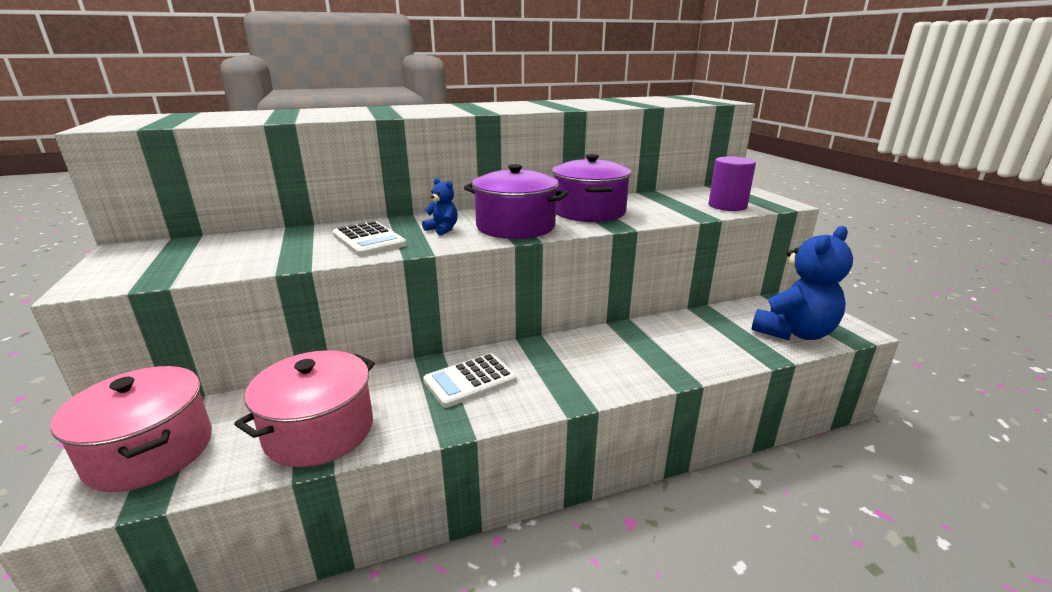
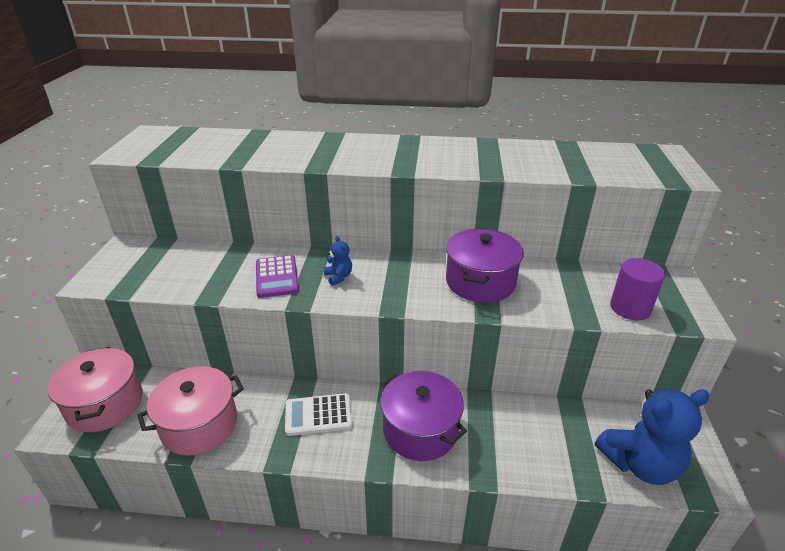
camera: 25 degrees right, 10 degrees up
(369, 240) = (277, 277): white calculator -> purple calculator
(515, 227) = (398, 288): purple pot -> purple pot (420, 430)

